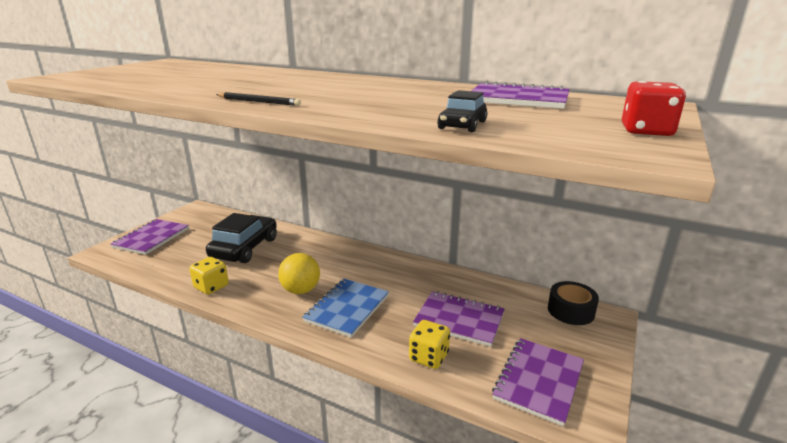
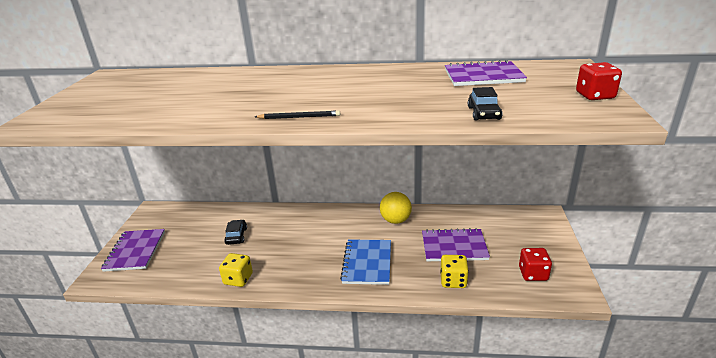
camera: 20 degrees left, 5 degrees up
(245, 248) = (236, 236): black car -> black car, size x0.49
(301, 290) = (318, 259): yellow ball -> yellow ball (395, 220)
(539, 381) = (533, 274): purple notebook -> red dice
(570, 311) = (521, 217): black tape -> none

